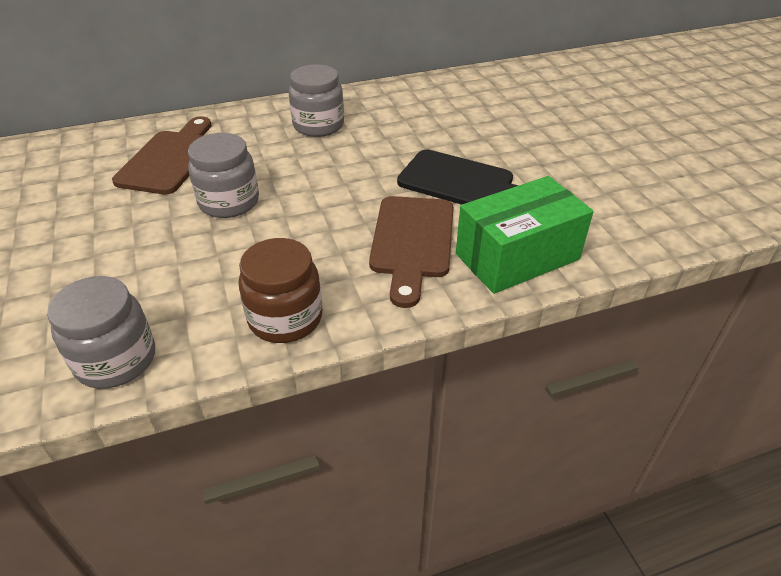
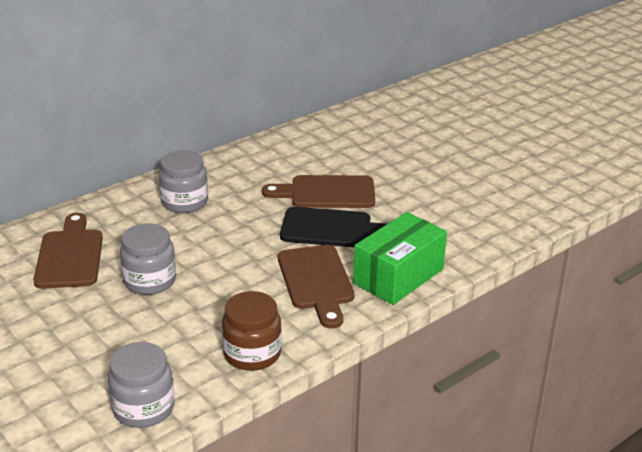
camera: 20 degrees left, 10 degrees down
(476, 142) = (327, 193): none -> brown cutting board

